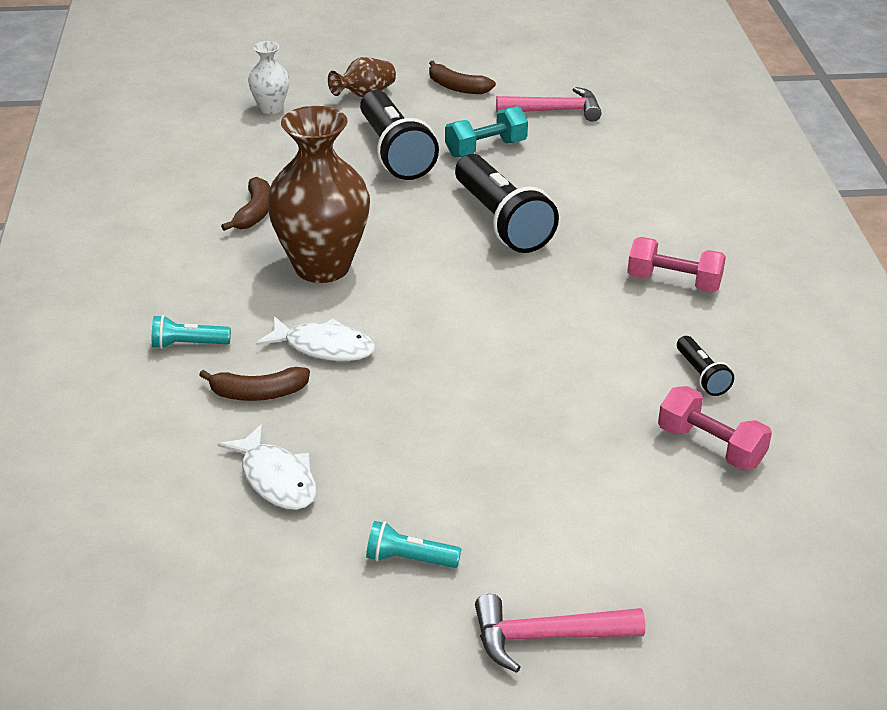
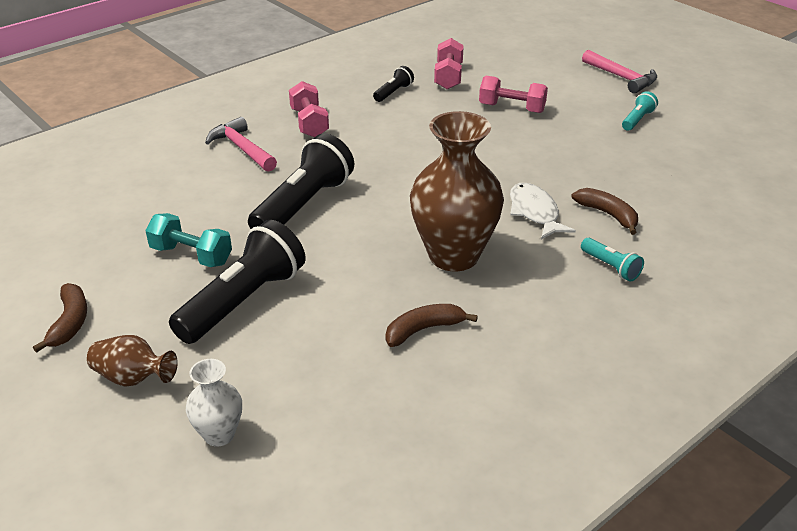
camera: 125 degrees left, 0 degrees up
(276, 479) = (654, 176): white fish -> none
(409, 559) = (637, 120): turquoise flashlight -> turquoise flashlight turned 120 degrees counterclockwise
(555, 111) = (85, 246): pink hammer -> pink hammer (242, 148)
(560, 456) = (511, 108): none -> pink dumbbell

